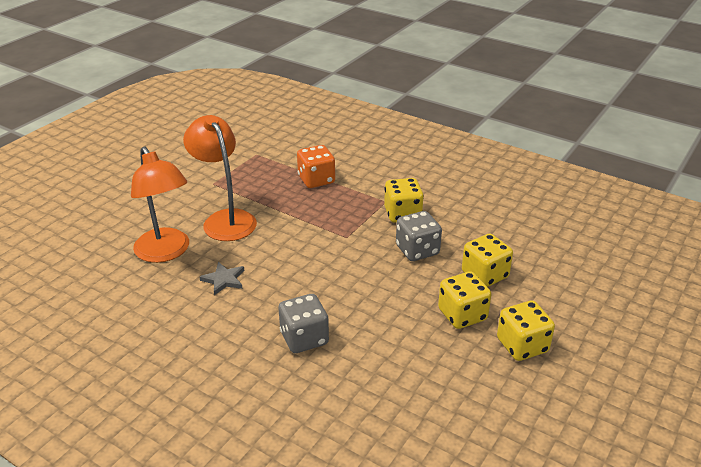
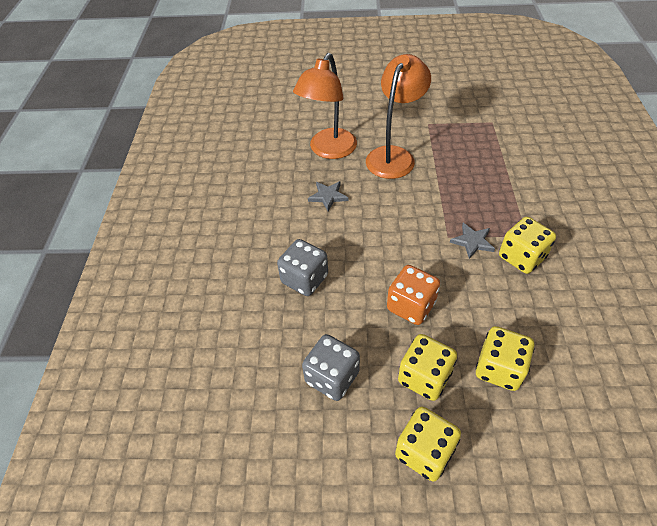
camera: 60 degrees right, 15 degrees up
(316, 180) = (501, 175): orange dice -> orange dice (411, 306)
(364, 228) = (472, 242): none -> grey star
(417, 250) = (481, 295): grey dice -> grey dice (332, 377)

